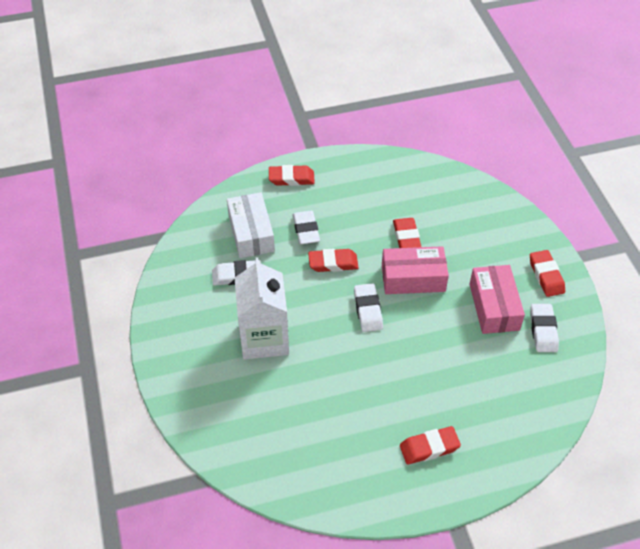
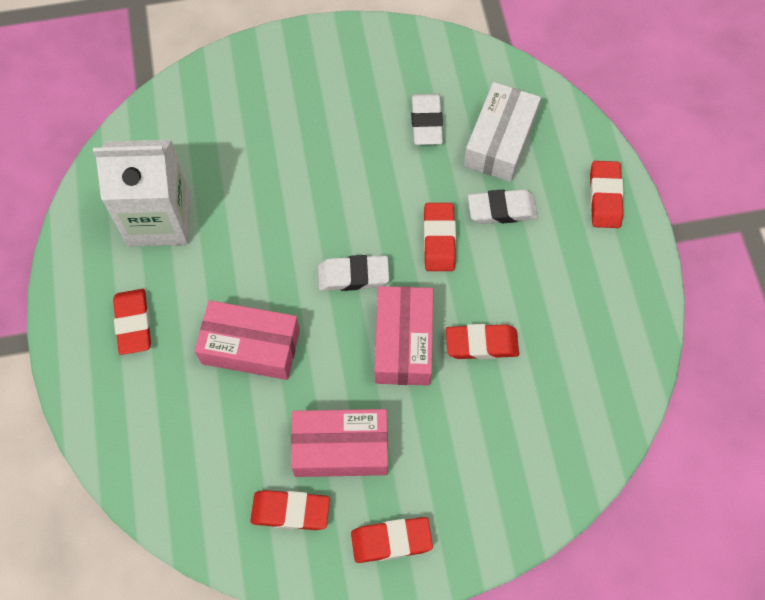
camera: 95 degrees right, 15 degrees up
(251, 233) = (500, 141): white box -> white box turned 60 degrees counterclockwise
(264, 338) = (322, 149): white carton -> white carton (159, 218)
(433, 367) = (251, 347): none -> pink box
(543, 330) = (290, 511): white eraser -> red eraser

